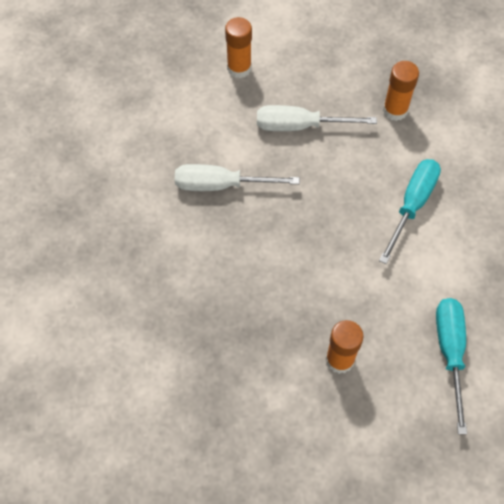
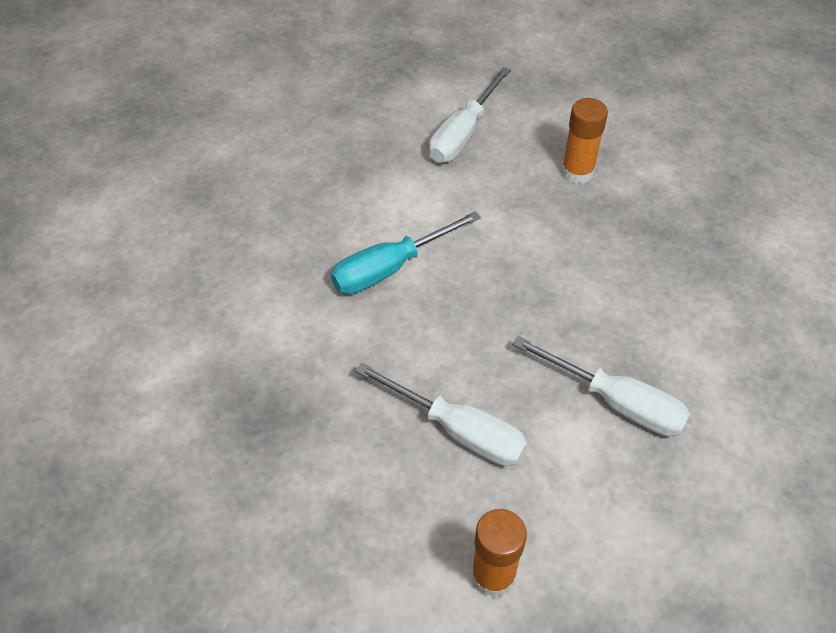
camera: 150 degrees left, 10 degrees down
(395, 110) = (313, 387): orange glue stick -> none
(450, 352) = (463, 134): turquoise screwdriver -> white screwdriver

